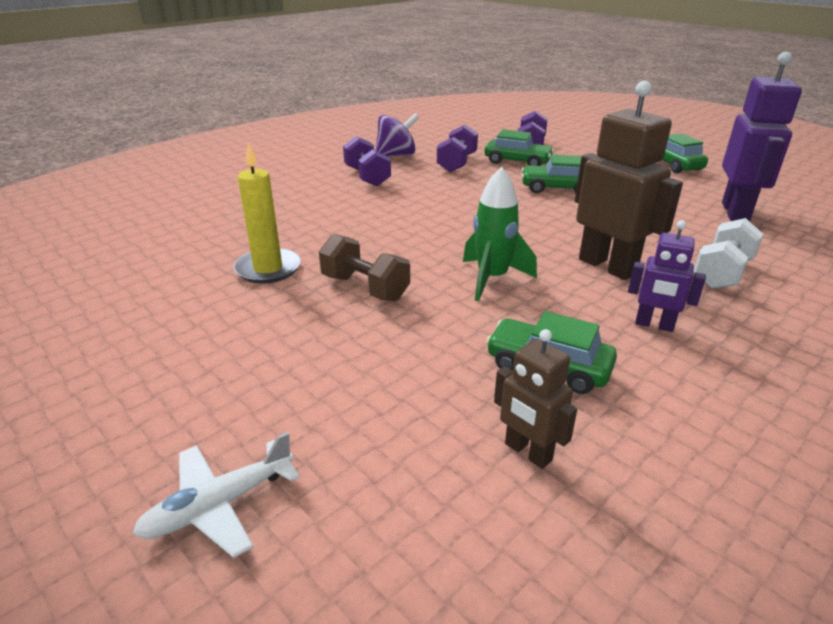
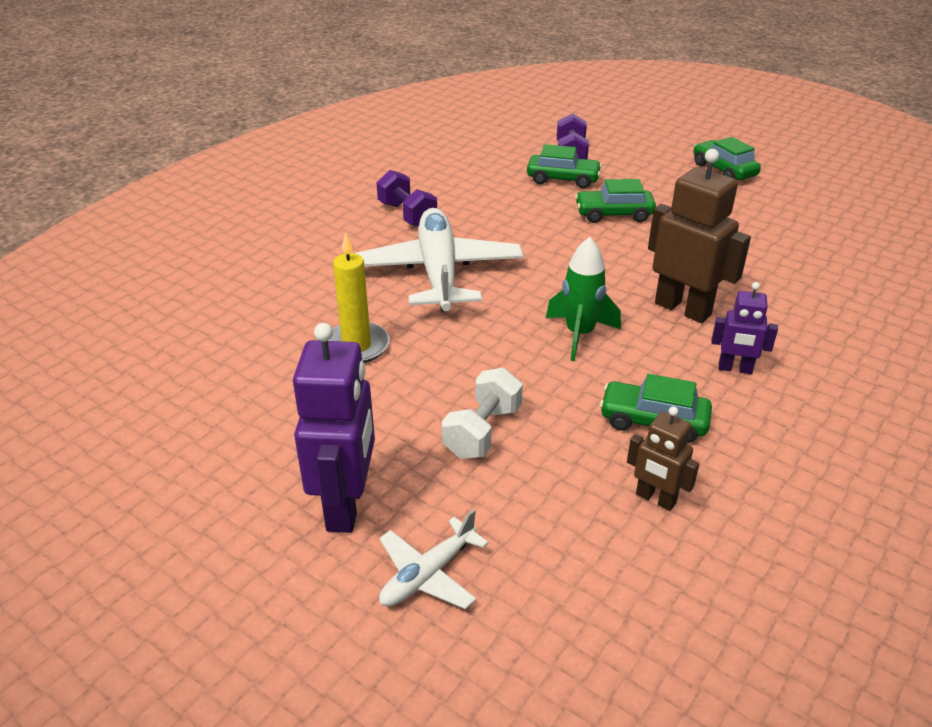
camera: 10 degrees left, 5 degrees up
(365, 288) = (462, 358): brown dumbbell -> none
(375, 219) = (439, 272): none -> white plane
(396, 155) = (427, 180): purple spinning top -> none
(457, 163) = (498, 187): purple dumbbell -> none
(722, 273) = (787, 305): white dumbbell -> white dumbbell (483, 431)
(735, 212) = (793, 230): purple robot -> purple robot (346, 505)

